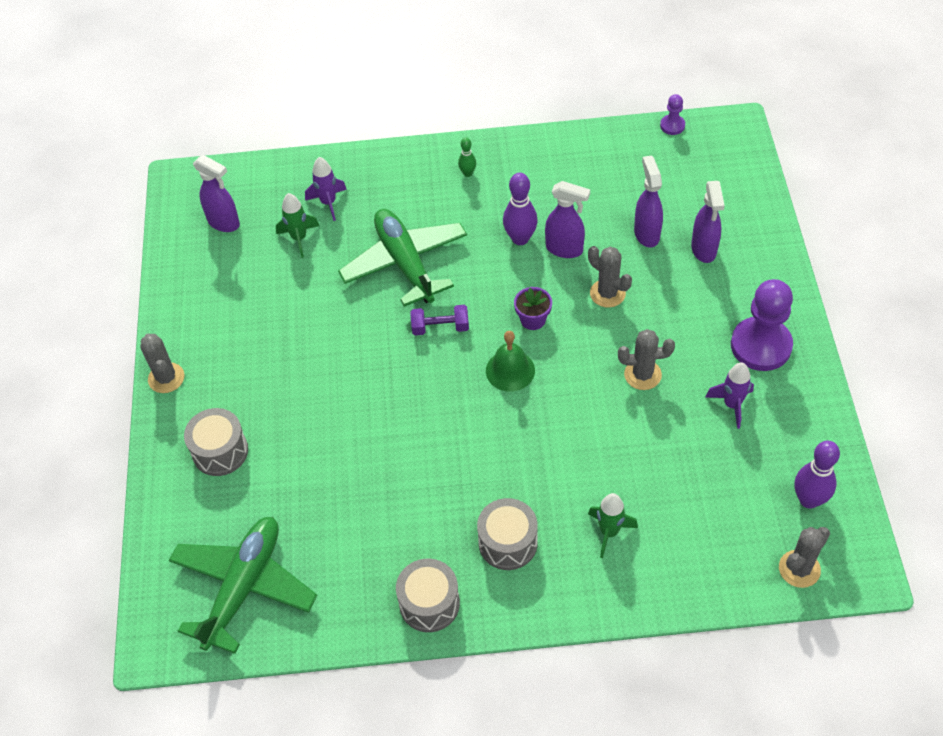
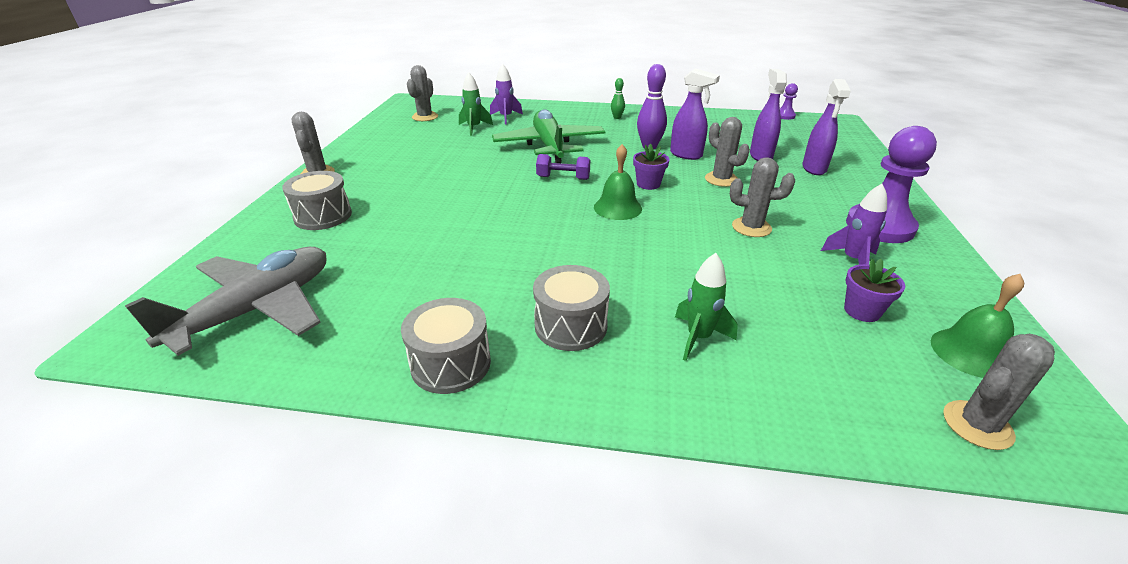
camera: 10 degrees right, 20 degrees down
(224, 223) = (425, 117): purple spray bottle -> grey cactus
(244, 587) = (257, 309): green plane -> grey plane
(734, 471) = (862, 311): none -> purple flower pot
(809, 500) = (970, 352): purple bowling pin -> green bell

